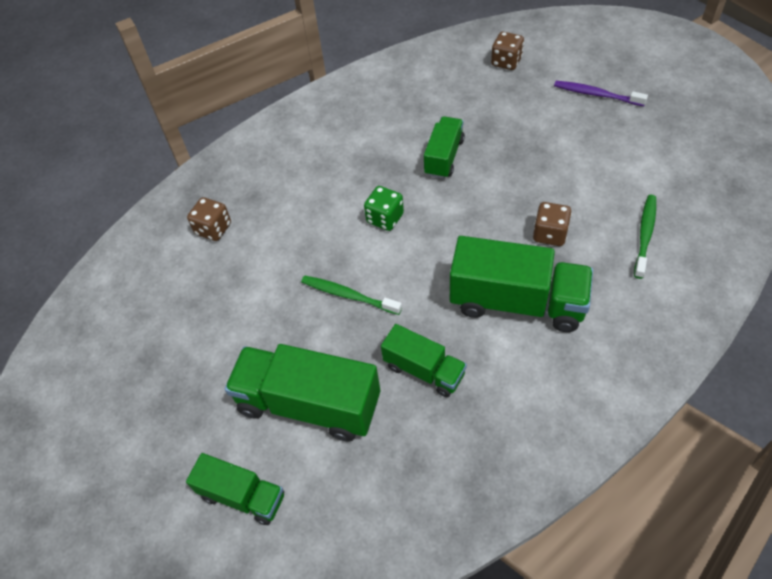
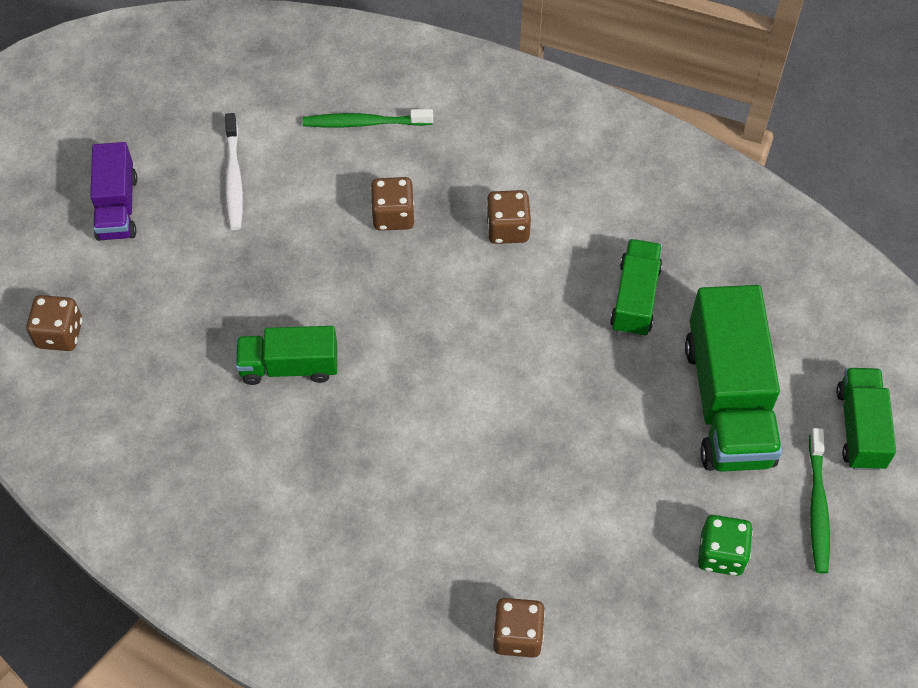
camera: 115 degrees left, 5 degrees up
(348, 295) = (565, 411): green toothbrush -> green toothbrush (817, 507)
(385, 218) = (425, 408): green dice -> green dice (721, 554)
(517, 302) = (507, 229): green truck -> brown dice
(596, 94) = (117, 207): purple toothbrush -> purple truck
(607, 153) = (233, 178): none -> white toothbrush

